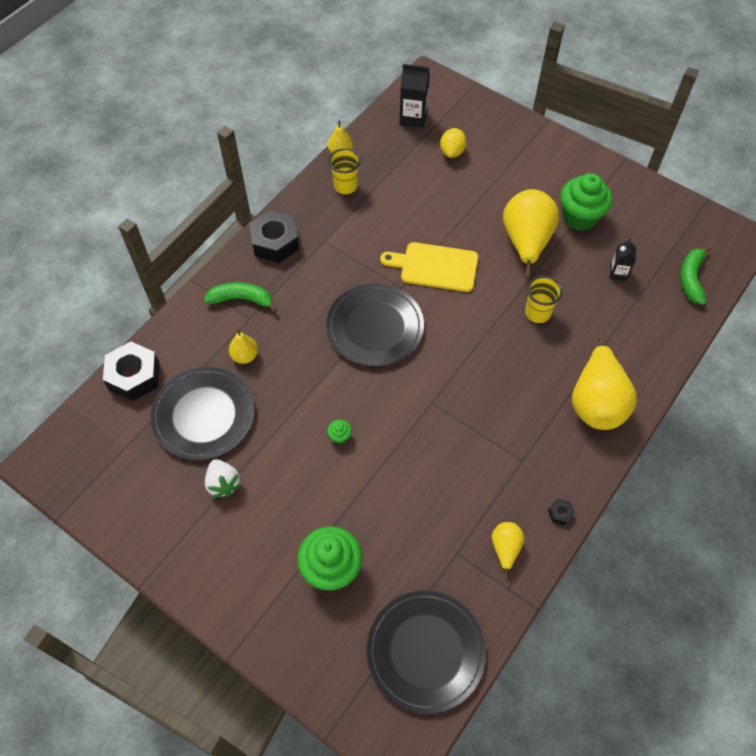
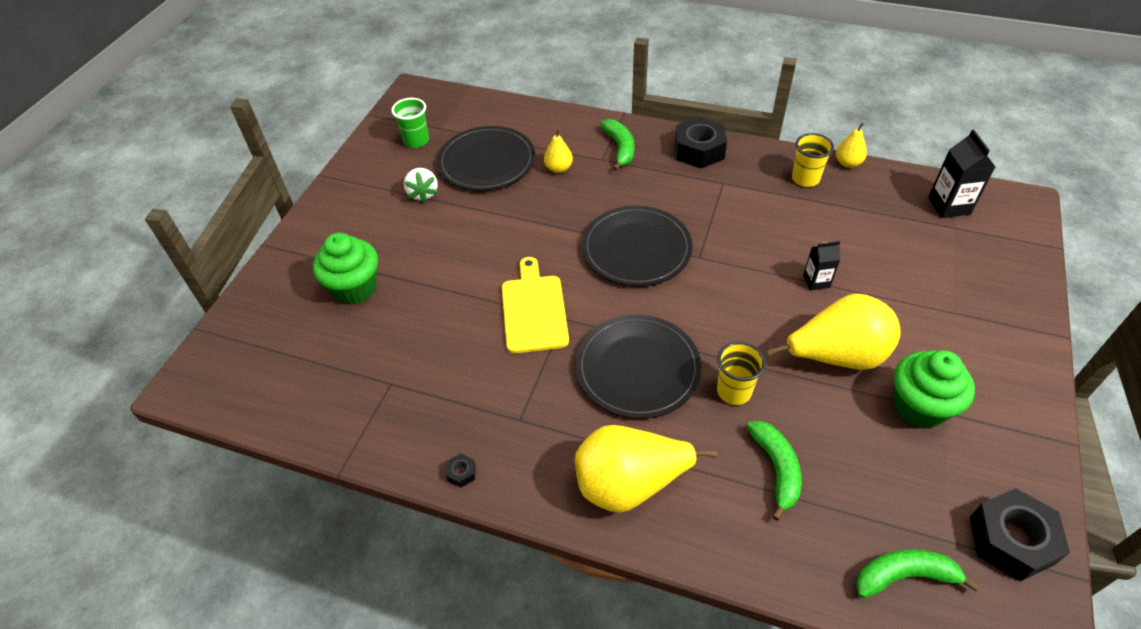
camera: 75 degrees right, 10 degrees down
(134, 376) = (509, 112): black nut -> black nut (1011, 540)
(134, 475) = (416, 141): none -> green cup
(223, 483) = (423, 193): white strawberry -> white strawberry turned 60 degrees counterclockwise
(340, 436) = (496, 256): green cupcake -> none
(425, 651) = (280, 382): black plate -> black plate (637, 368)
(435, 267) = (744, 278): yellow cutting board -> yellow cutting board (534, 310)
(452, 152) = (925, 252): yellow lemon -> none
(505, 548) = (405, 426): yellow pear -> none
(606, 313) = (776, 469): none -> green banana
(618, 273) = (852, 472): black carton -> black carton (816, 281)

